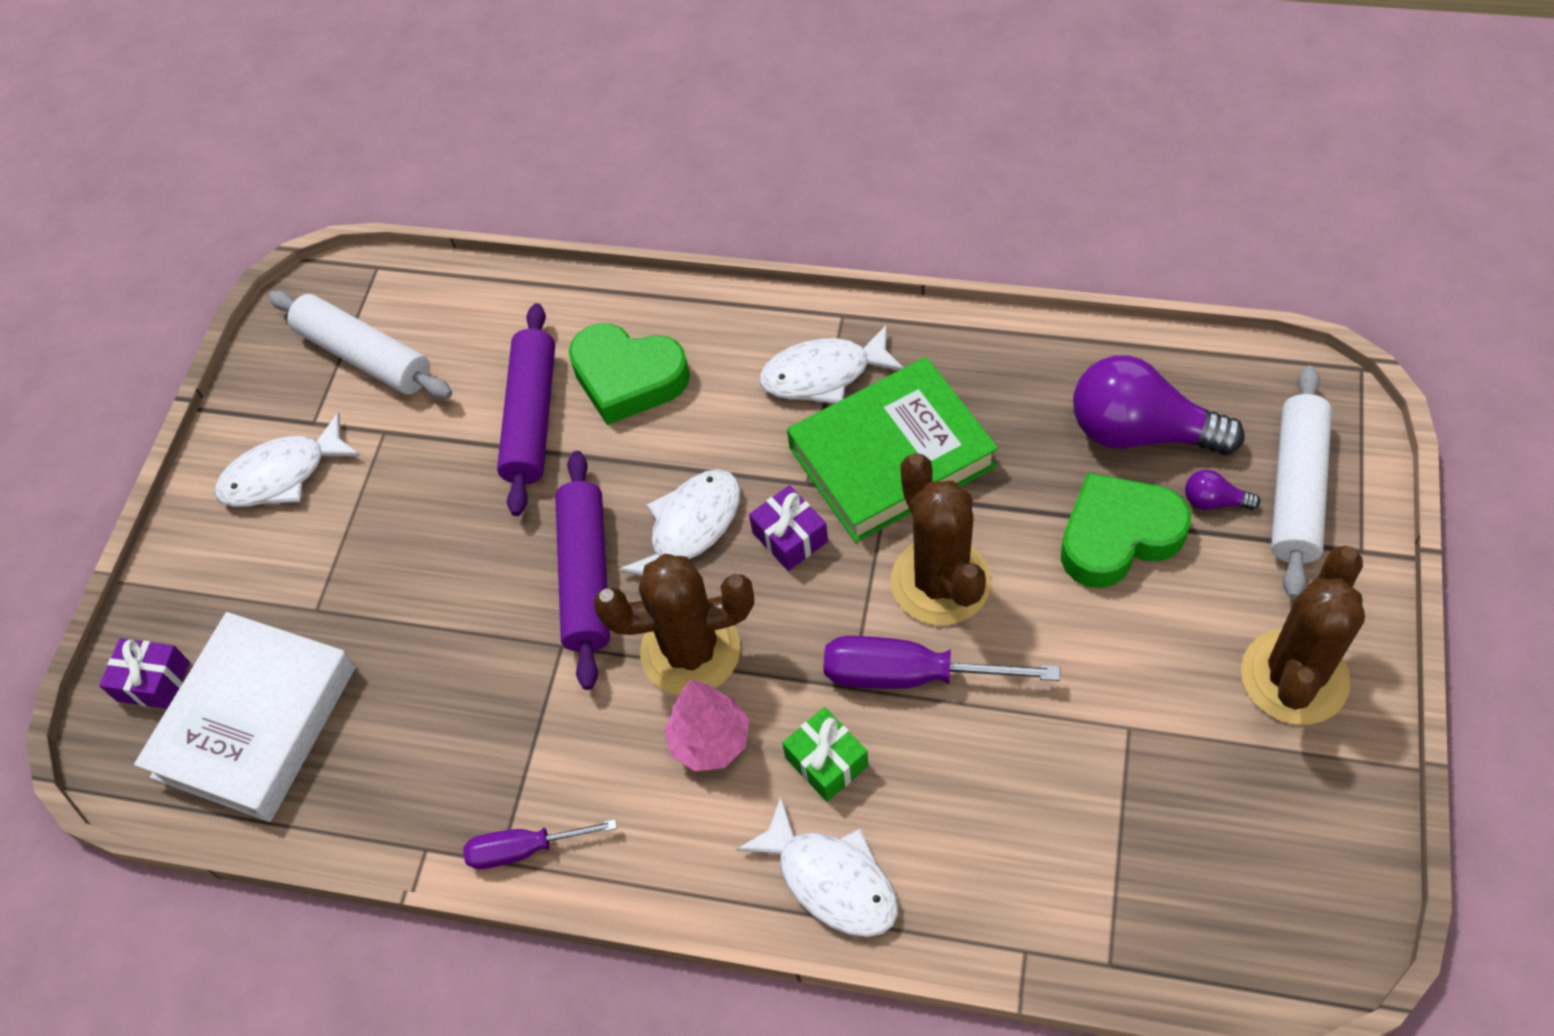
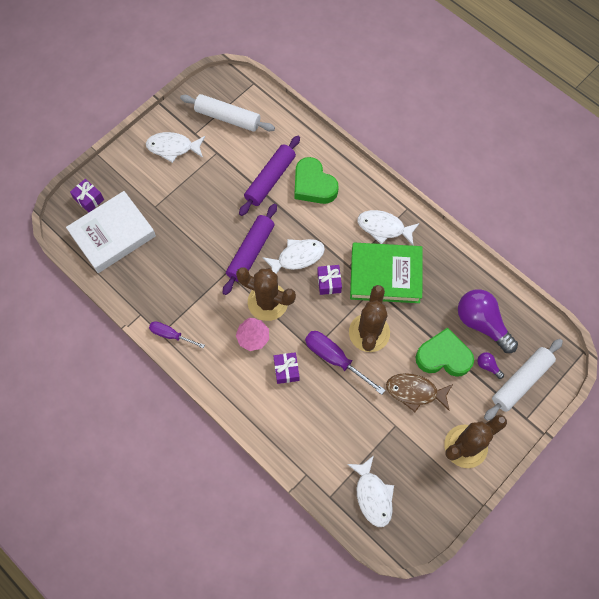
camera: 25 degrees right, 10 degrees up
(365, 356) = (228, 118): white rolling pin -> white rolling pin turned 45 degrees counterclockwise
(826, 761) = (286, 370): green gift -> purple gift
(831, 879) = (260, 410): white fish -> white fish (373, 495)
(1116, 637) = (415, 392): none -> brown fish

